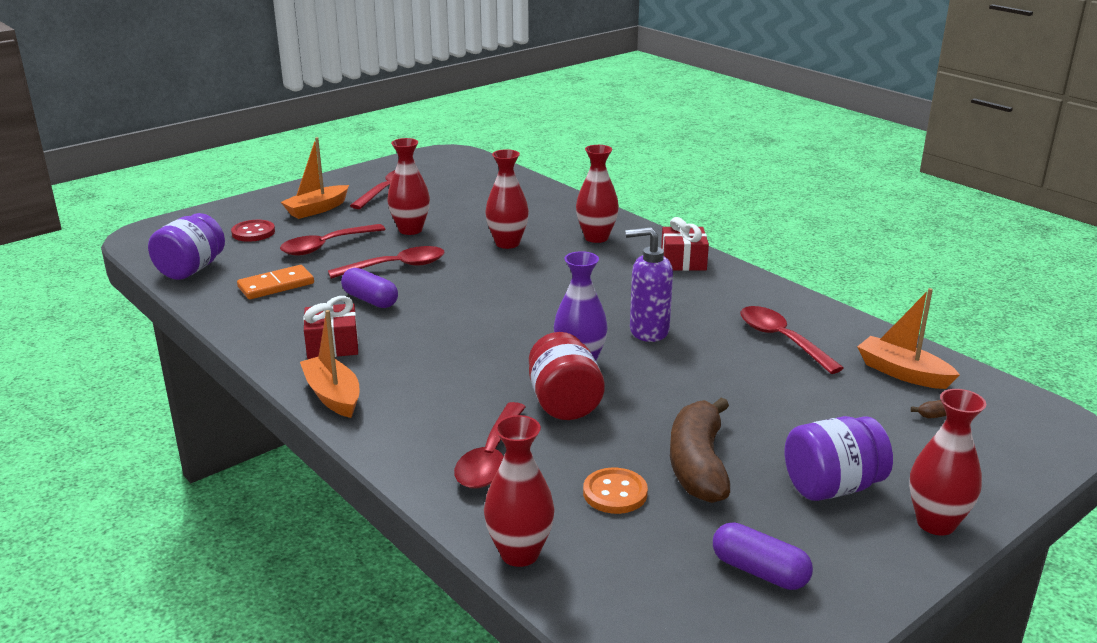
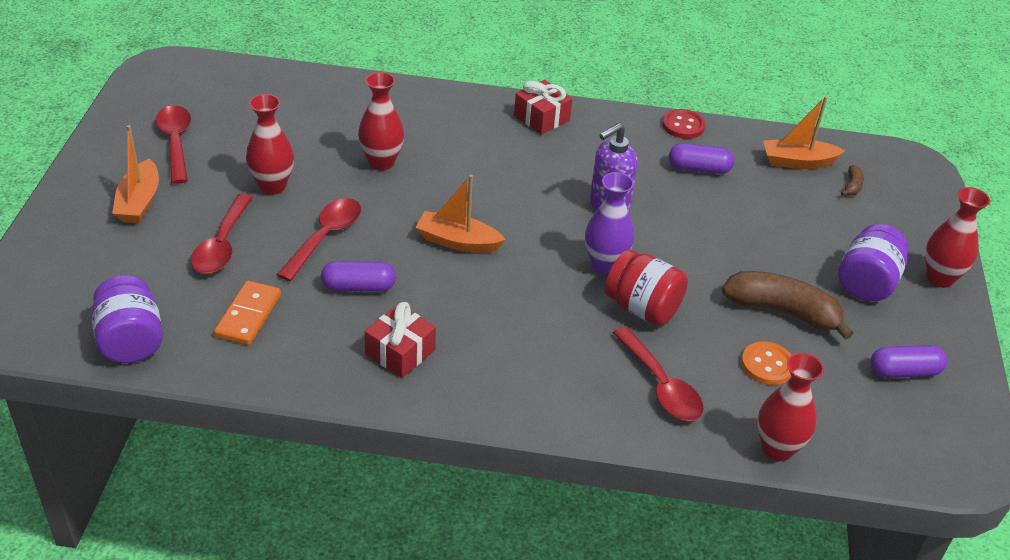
camera: 45 degrees left, 15 degrees up
(253, 232) = (120, 263): red button -> red button (683, 125)
(333, 396) = (477, 401): orange boat -> orange boat (458, 241)
(596, 238) = (444, 121): red vase -> none
(698, 465) = (782, 311): brown banana -> brown banana turned 150 degrees clockwise
(781, 340) = (699, 168): red spoon -> purple capsule

